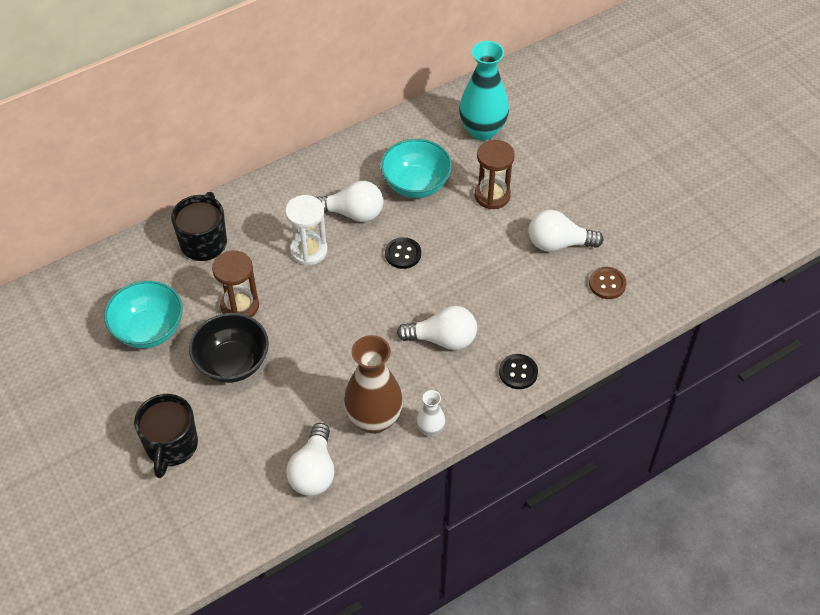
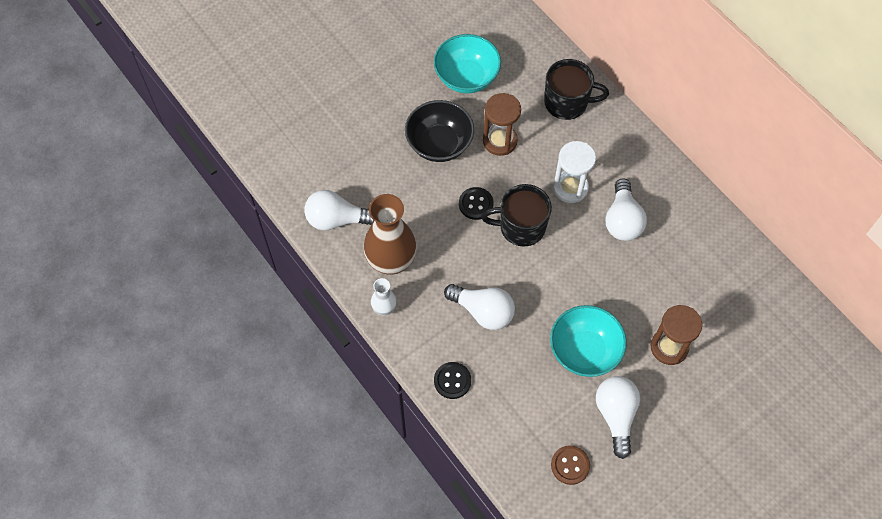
camera: 85 degrees right, 10 degrees up
(171, 446) = (355, 113): black mug -> black mug (521, 227)
(403, 254) = (579, 269): black button -> black button (476, 204)
(416, 184) = (670, 273): turquoise bowl -> turquoise bowl (584, 351)
(442, 339) = (483, 311): white light bulb -> white light bulb turned 60 degrees counterclockwise
(482, 130) = (759, 333): turquoise vase -> none

